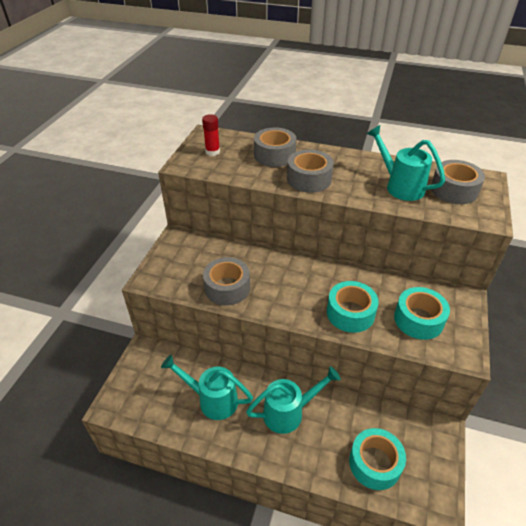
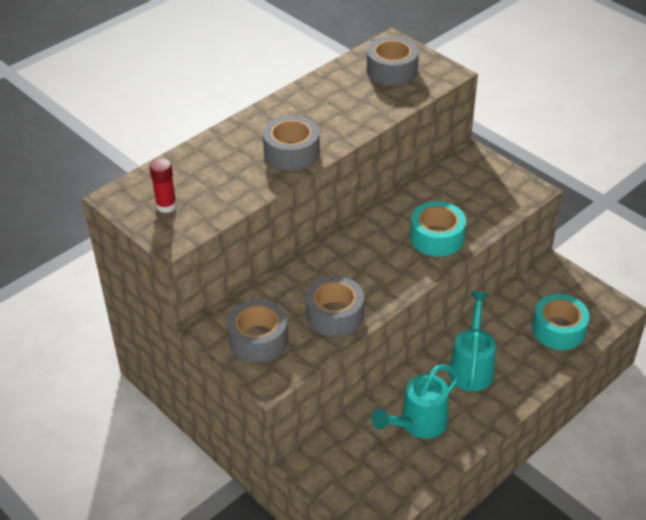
camera: 60 degrees left, 0 degrees up
(274, 155) = (221, 159): grey tape -> grey tape (258, 339)
(400, 186) = (357, 99): turquoise watering can -> none
(418, 319) = (475, 197): turquoise tape -> none

